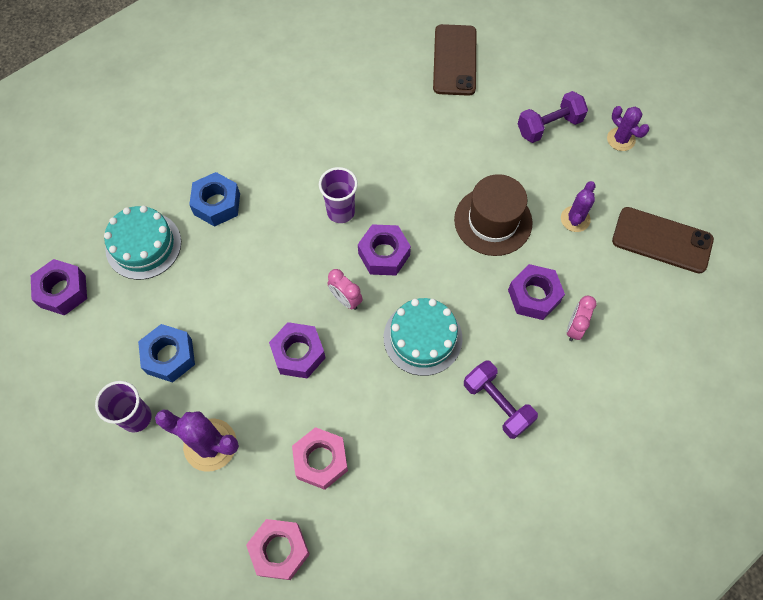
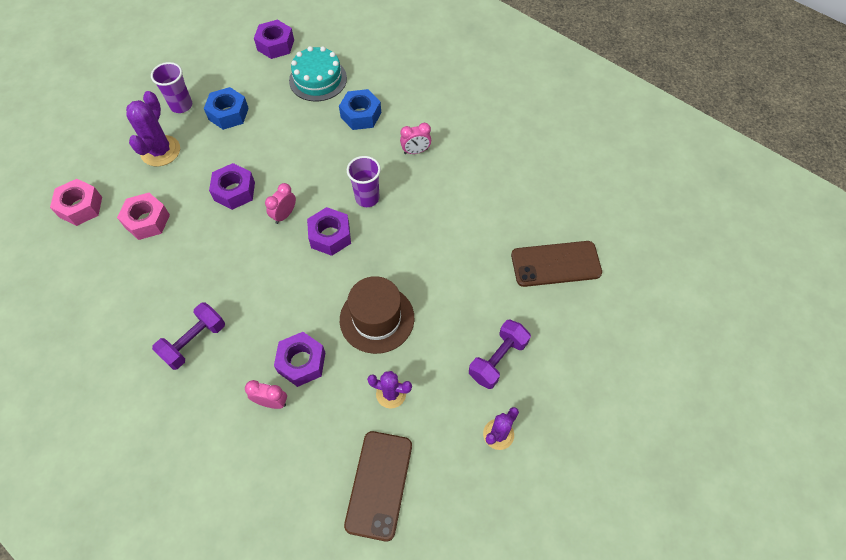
camera: 80 degrees right, 5 degrees down
(287, 156) = (415, 151): none -> pink clock
(422, 338) = (253, 276): turquoise cake -> none
(549, 126) = (497, 359): purple dumbbell -> purple dumbbell turned 75 degrees clockwise

